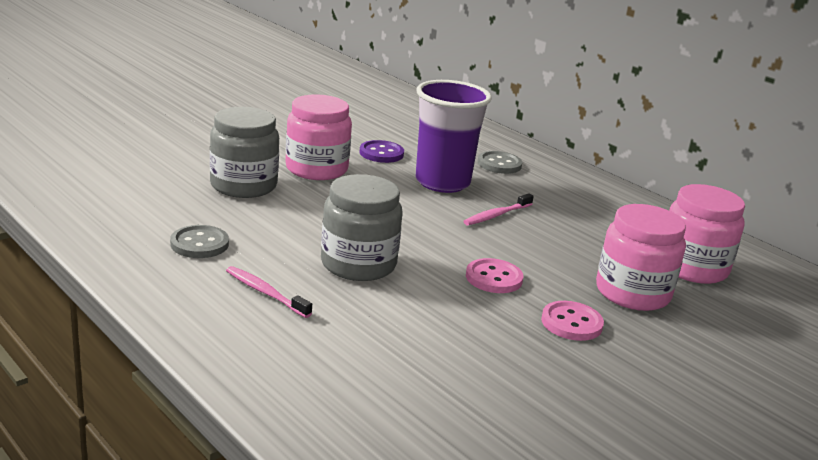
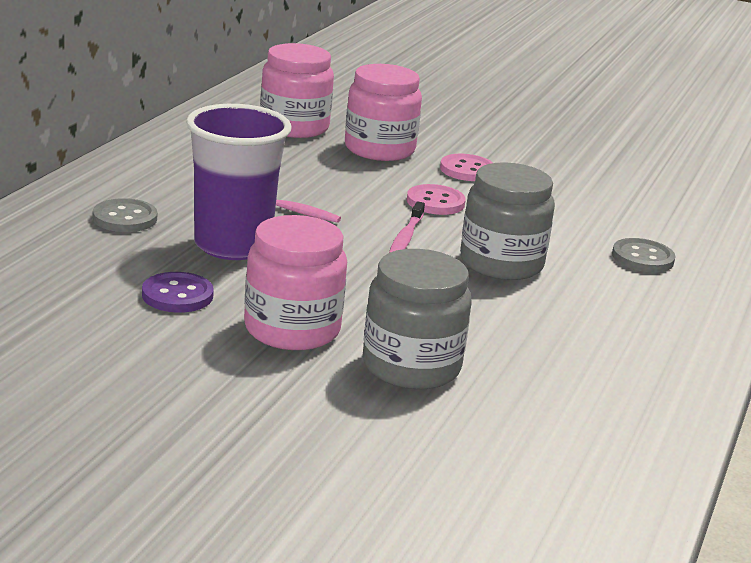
camera: 115 degrees left, 0 degrees up
(199, 244) = (588, 353): grey button -> grey button (642, 258)
(265, 293) = (618, 296): pink toothbrush -> pink toothbrush (405, 238)

